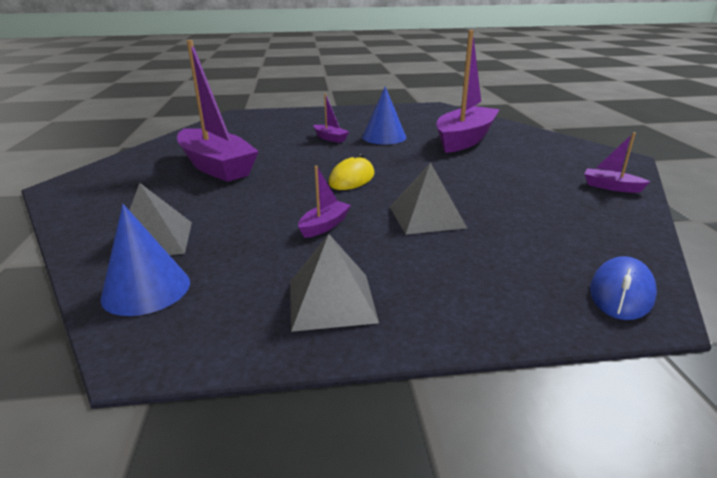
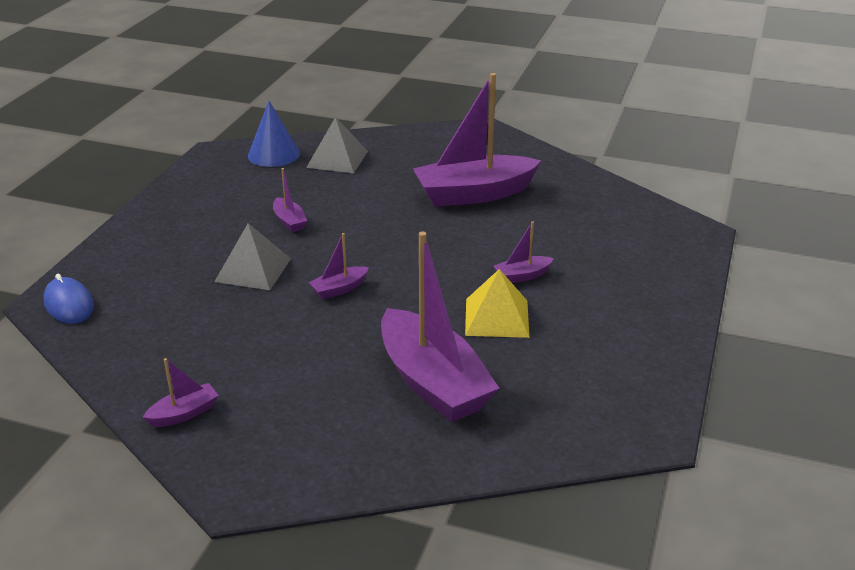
camera: 115 degrees right, 5 degrees up
(331, 300) = (194, 204): grey pyramid -> none
(352, 179) = (372, 257): yellow mouse -> none
(384, 137) = (496, 317): blue cone -> yellow pyramid
(409, 179) = (339, 289): none -> purple boat

